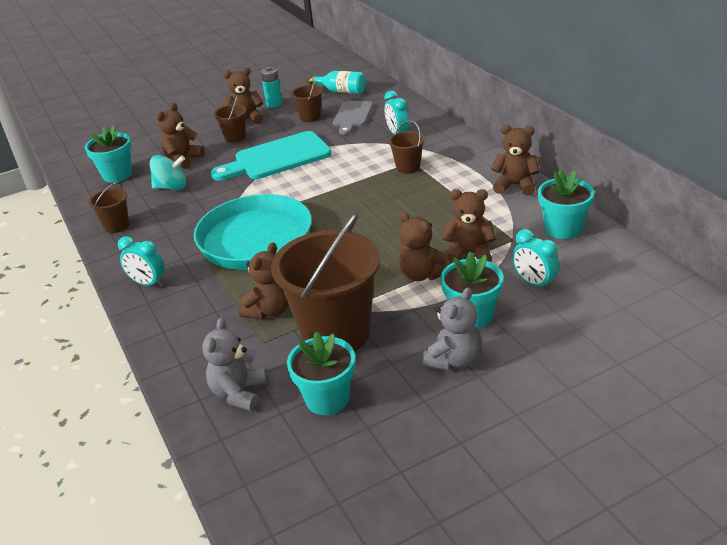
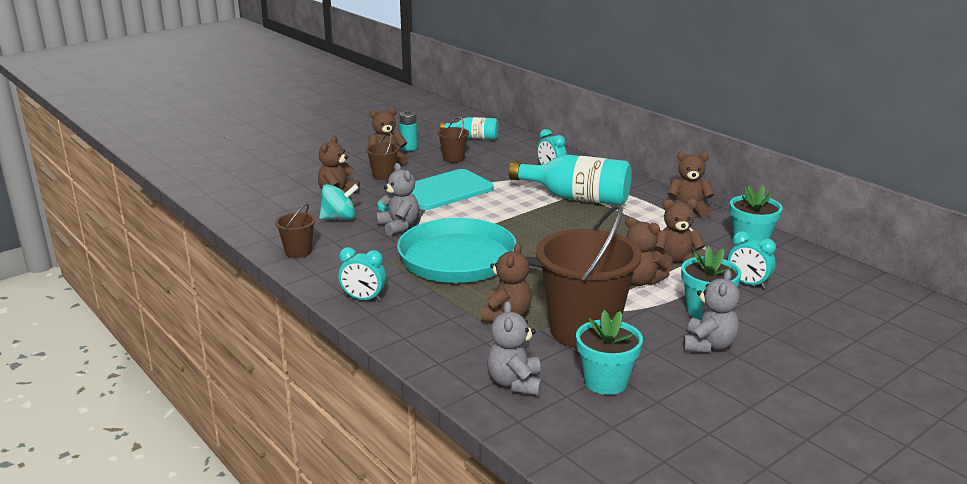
camera: 15 degrees left, 10 degrees down
(117, 175) = (272, 208): turquoise flower pot -> none
(220, 198) = (399, 226): none -> grey teddy bear
(352, 116) = (496, 158): grey cutting board -> none
(408, 167) = (577, 198): brown bucket -> turquoise bottle

